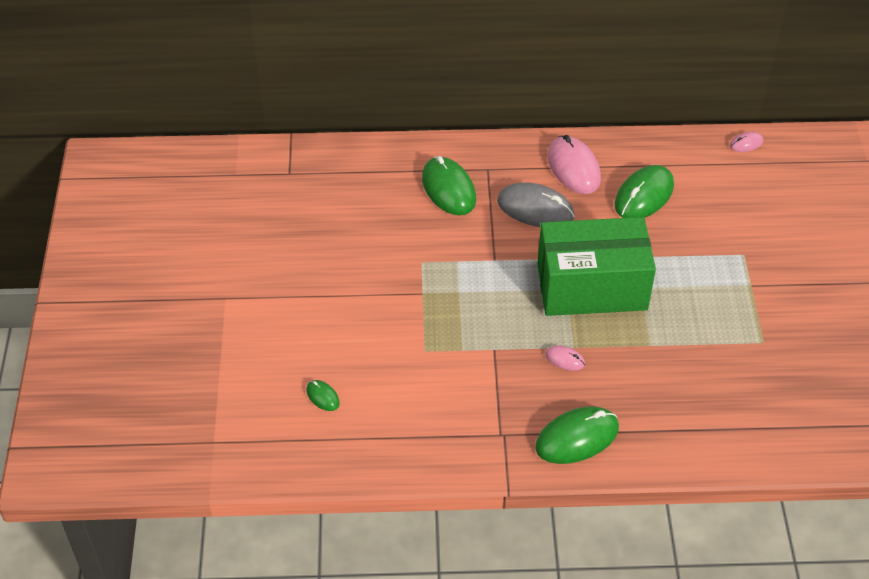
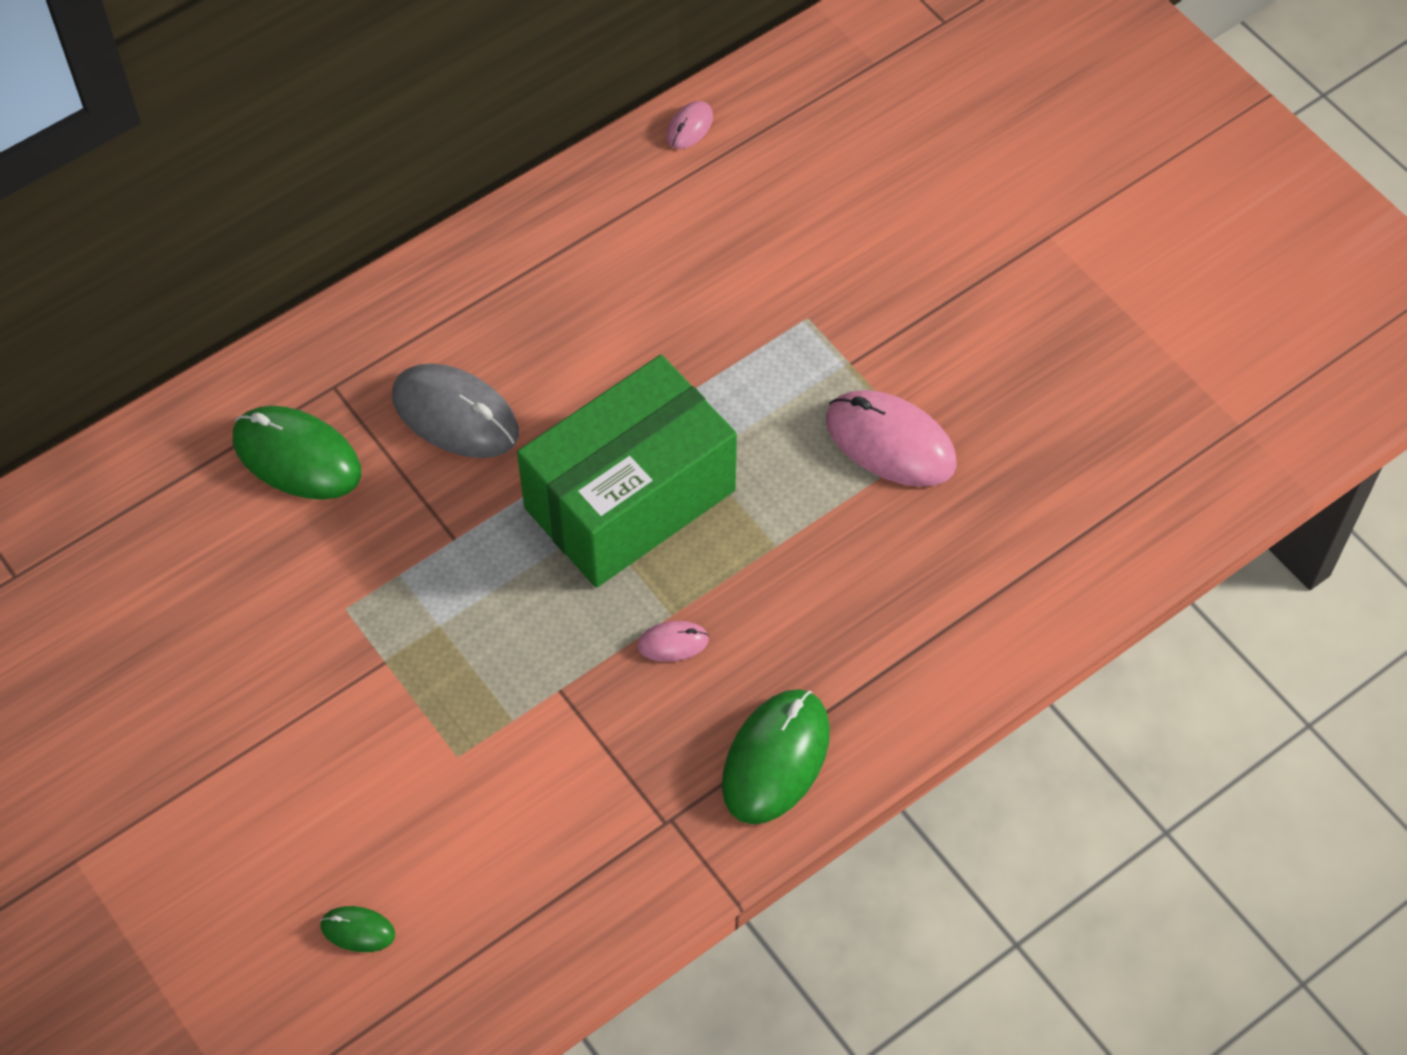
camera: 35 degrees left, 10 degrees up
(535, 209) = (455, 415): grey mouse -> grey mouse turned 45 degrees clockwise
(573, 168) = (464, 310): pink mouse -> pink mouse (890, 442)
(644, 195) = (601, 299): green mouse -> none

